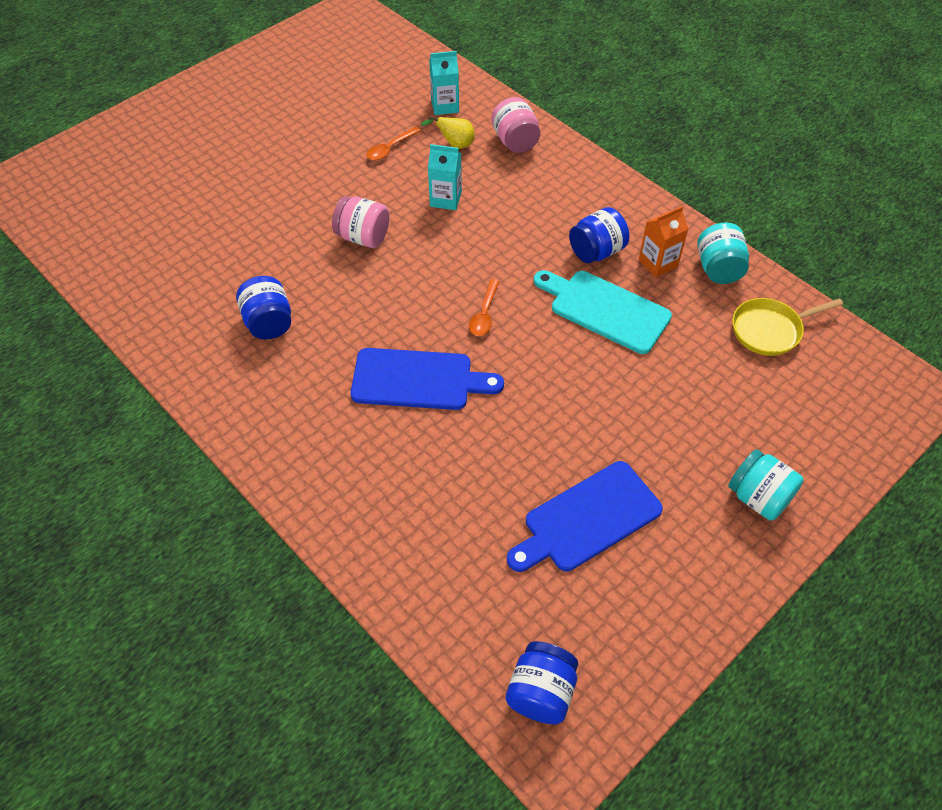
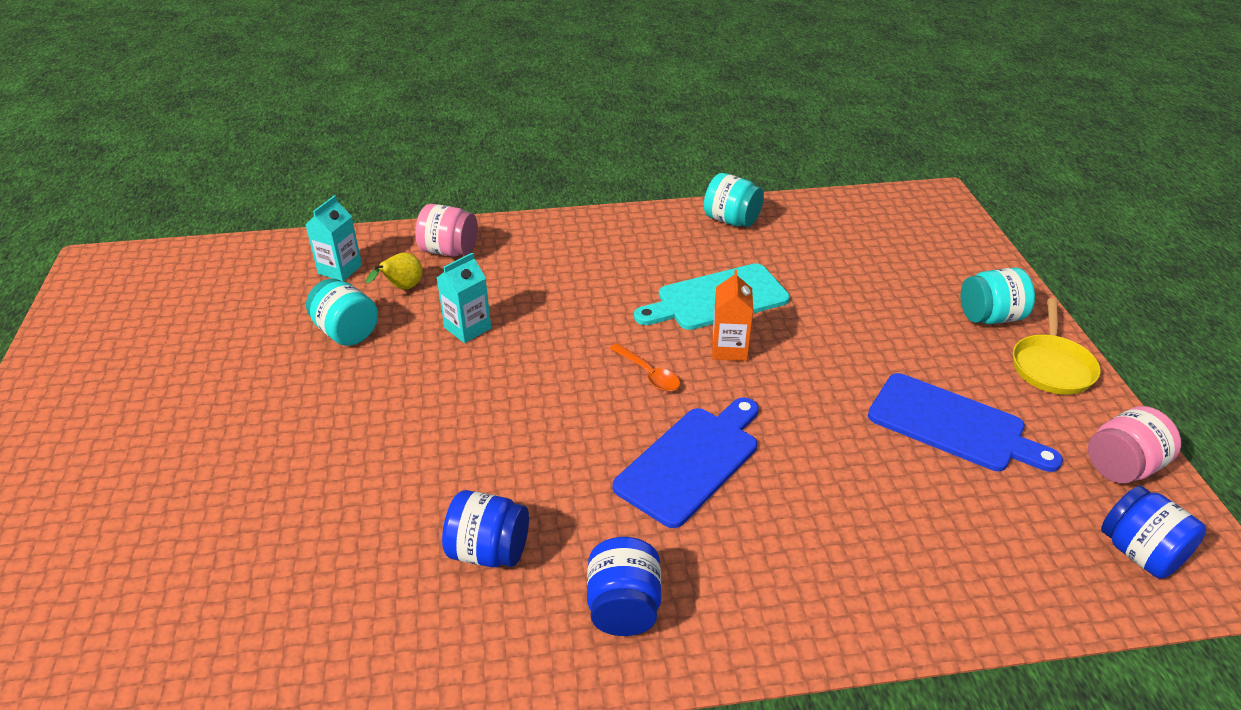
camera: 55 degrees left, 15 degrees down
(363, 237) = (448, 411): pink jar -> pink jar (1122, 467)
(390, 148) = (346, 332): orange spoon -> turquoise jar
(587, 519) = (953, 425): blue cutting board -> blue cutting board turned 60 degrees counterclockwise
(596, 251) = (643, 271): blue jar -> blue jar (624, 607)
(658, 263) = (693, 246): orange carton -> orange carton (729, 349)
(770, 330) = (821, 228): yellow pan -> yellow pan (1051, 366)

